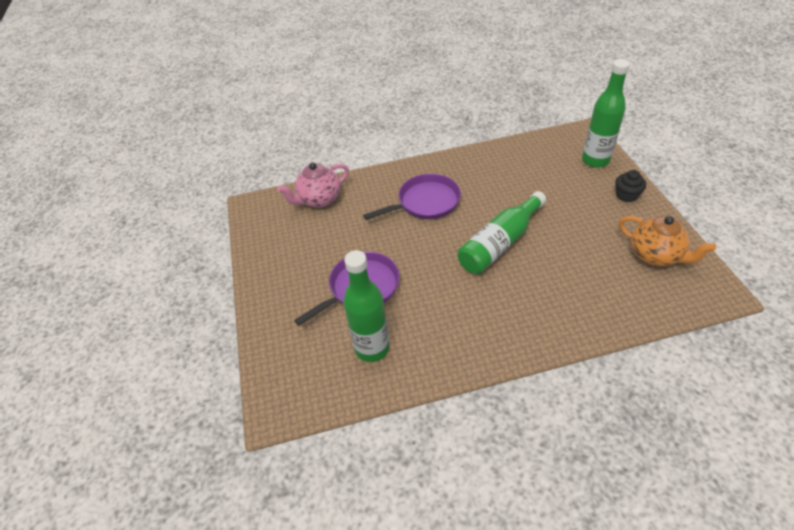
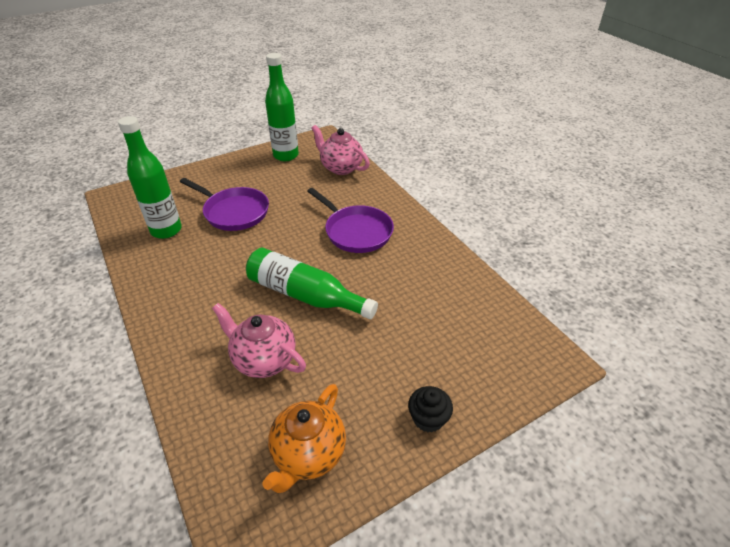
camera: 70 degrees right, 5 degrees down
(569, 274) = (264, 360): none -> pink teapot
(595, 160) = (495, 378): green bottle -> green bottle (286, 156)

